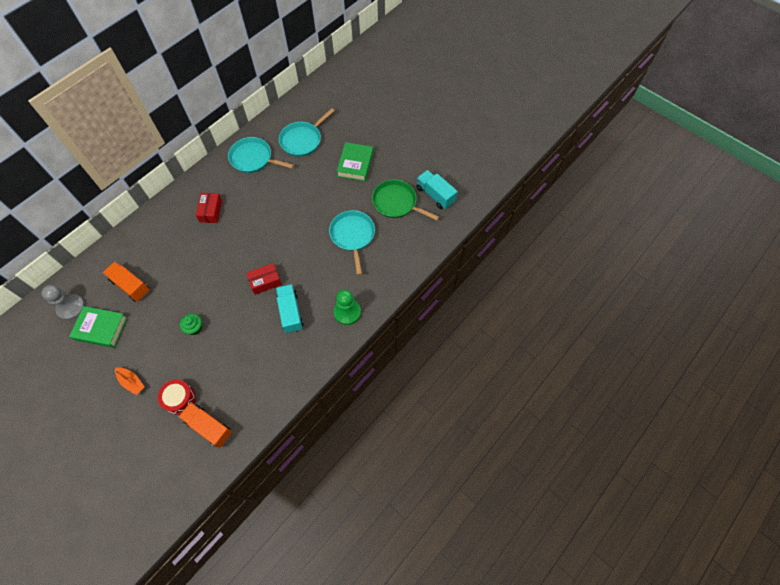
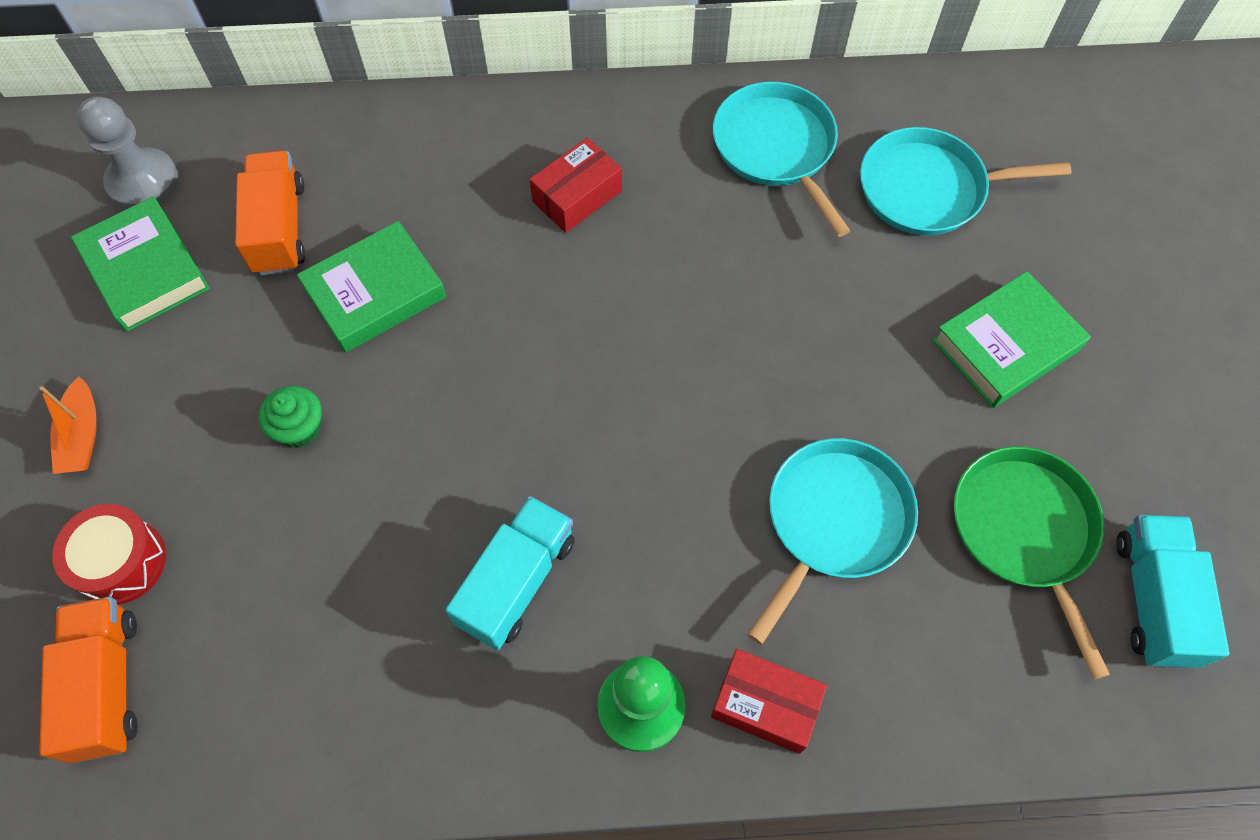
camera: 45 degrees right, 0 degrees up
(179, 279) = (375, 293): none -> green book
(265, 281) = (534, 455): red box -> red box (765, 705)

